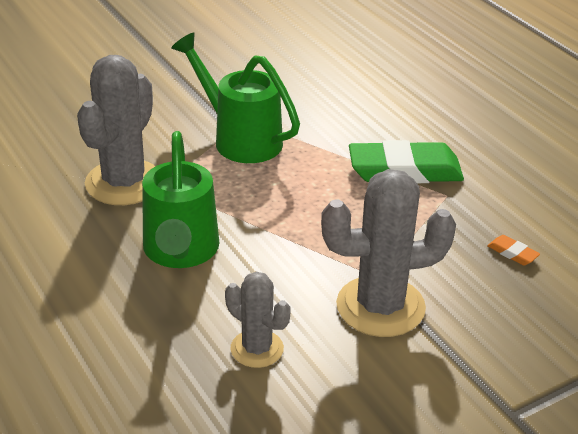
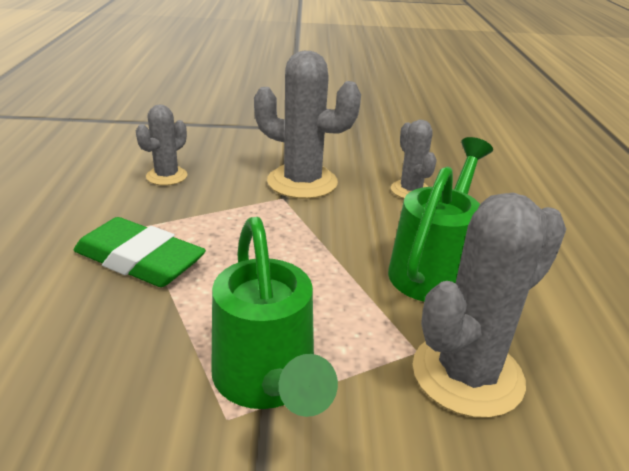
camera: 150 degrees left, 5 degrees down
(512, 253) = (167, 176): orange eraser -> grey cactus

